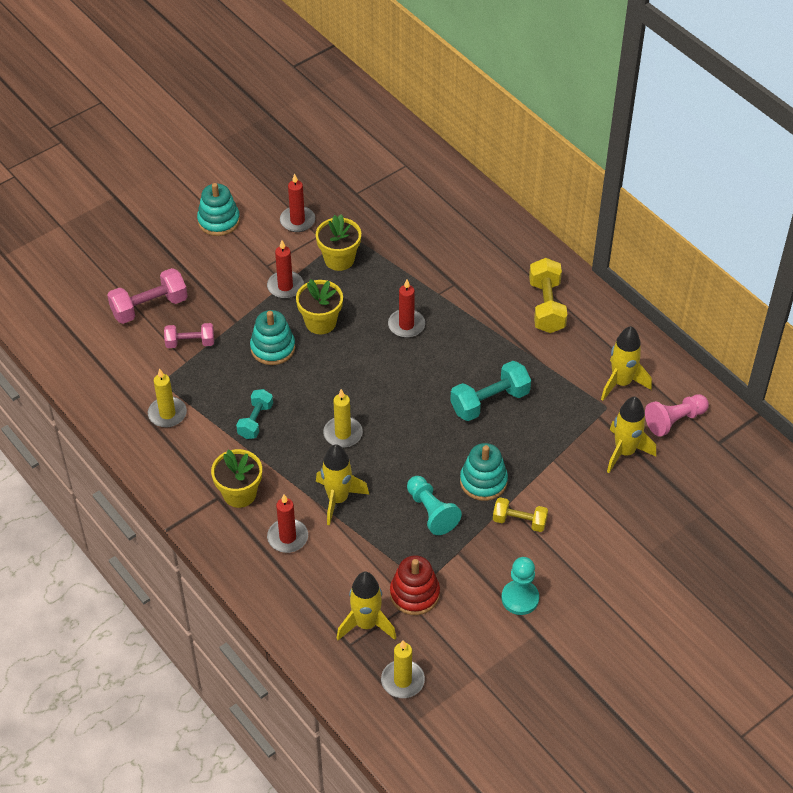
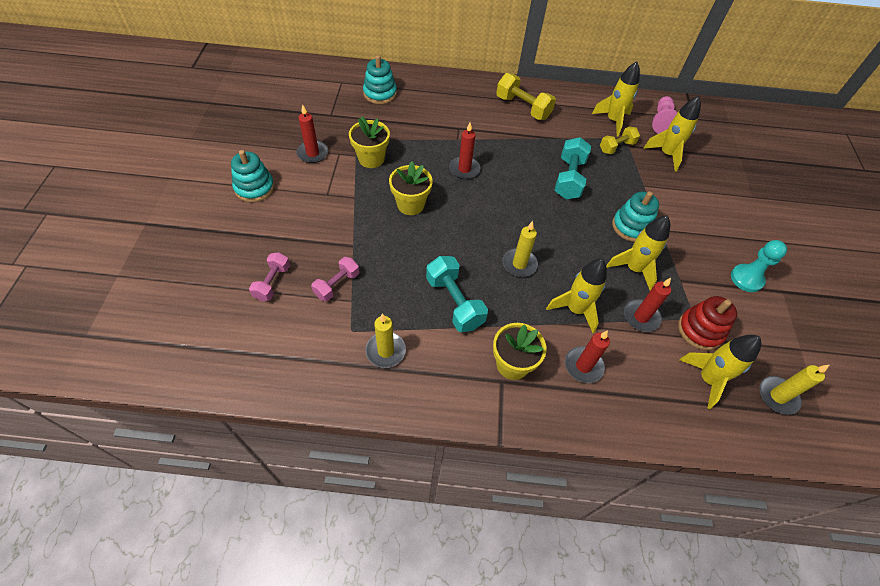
camera: 50 degrees left, 5 degrees up
(149, 307) = (272, 283): pink dumbbell -> pink dumbbell, size x0.64
(255, 421) = (454, 302): turquoise dumbbell -> turquoise dumbbell, size x1.56
(273, 348) = (401, 244): turquoise stacking toy -> turquoise stacking toy (380, 94)
(285, 286) = (357, 198): red candle -> red candle (641, 317)
(431, 512) = (633, 269): turquoise pawn -> yellow rocket
(519, 521) = (680, 234): yellow dumbbell -> yellow dumbbell (616, 147)

